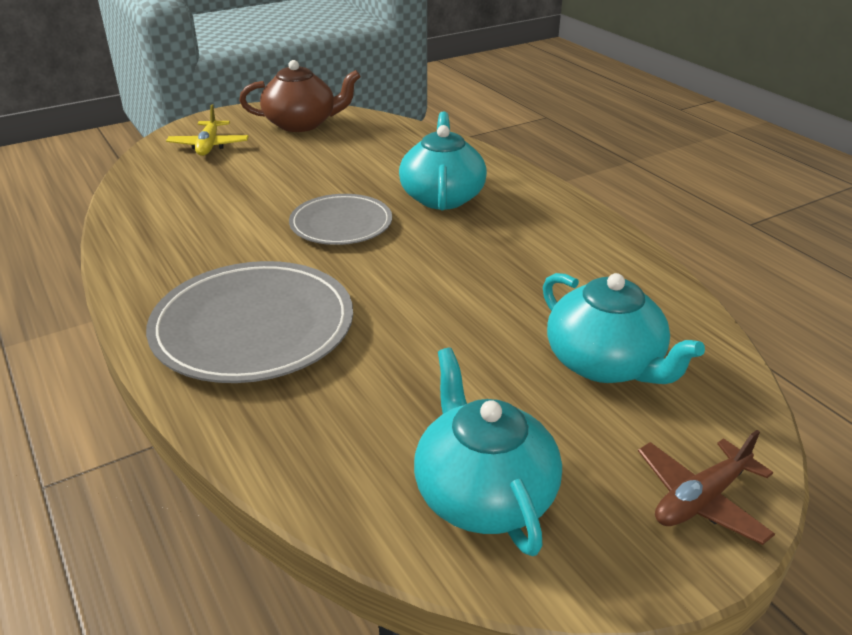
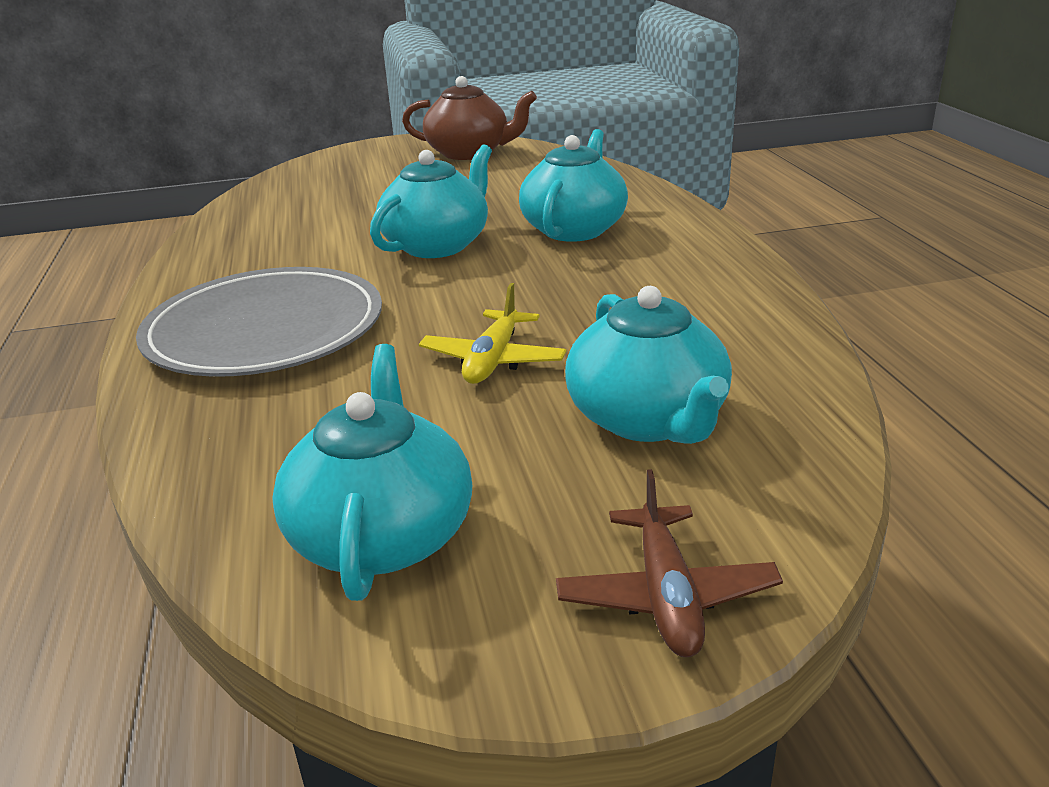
camera: 20 degrees right, 5 degrees down
(209, 146) = (357, 166): yellow plane -> yellow plane (493, 360)
(341, 224) = (437, 245): grey plate -> turquoise teapot
(701, 499) = (666, 595): brown plane -> brown plane turned 75 degrees counterclockwise

